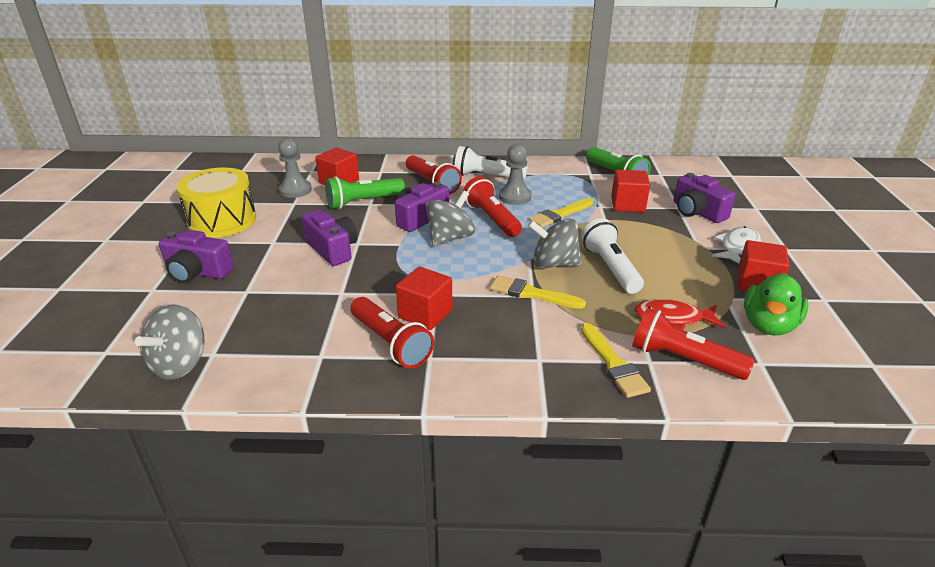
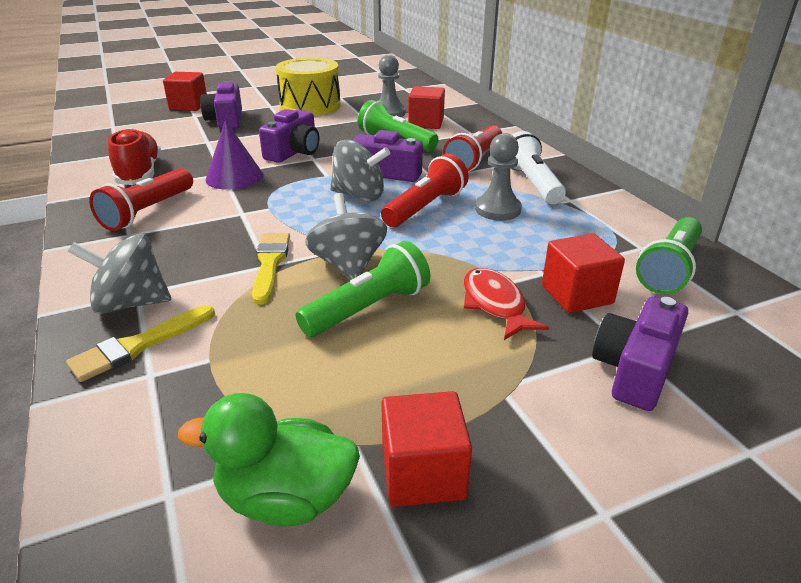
camera: 65 degrees right, 0 degrees up
(180, 364) = (102, 149): grey spinning top -> grey spinning top (131, 303)
(289, 341) = (140, 173): none -> red shoe
(357, 287) = (234, 177): none -> purple cone
(425, 314) = (202, 216): red cube -> red cube (188, 106)
(559, 215) = (482, 247): yellow brush -> none
(610, 268) = (368, 308): white flashlight -> green flashlight
(673, 319) = (261, 383): red fish -> red fish (495, 304)
(683, 359) = (159, 405): red flashlight -> none
(738, 247) = (544, 436): white fish -> none

